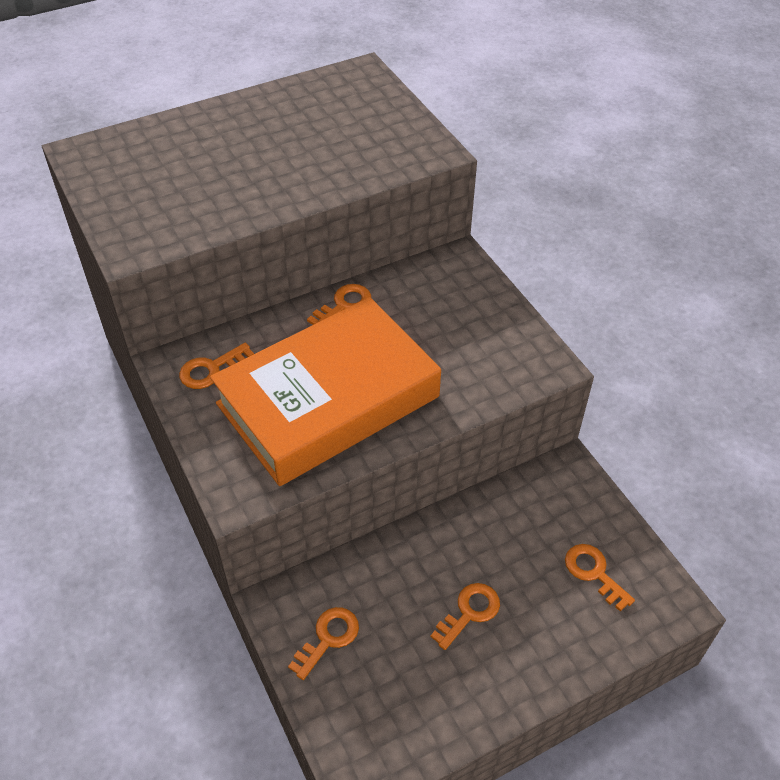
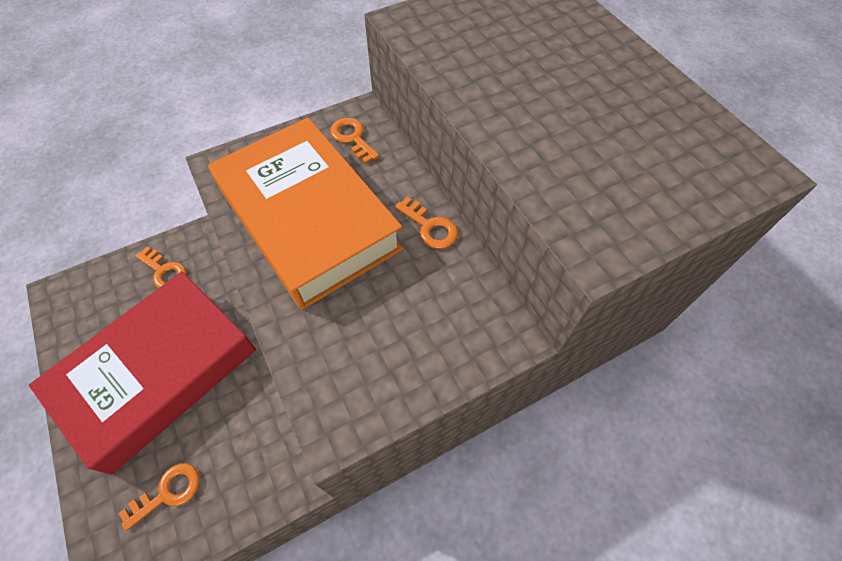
camera: 90 degrees right, 10 degrees up
(469, 612) = (158, 373): orange key -> red book

